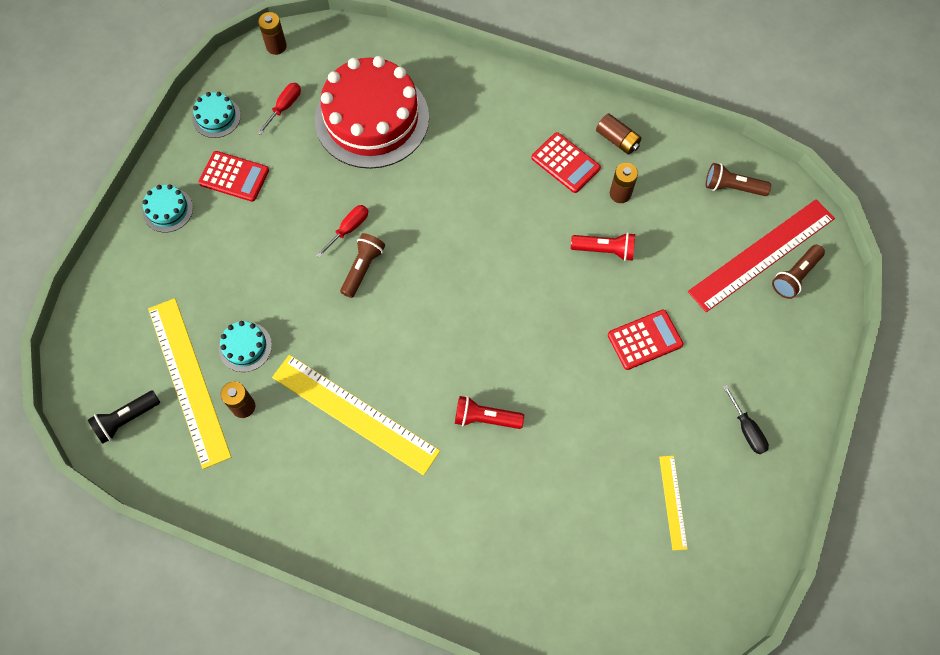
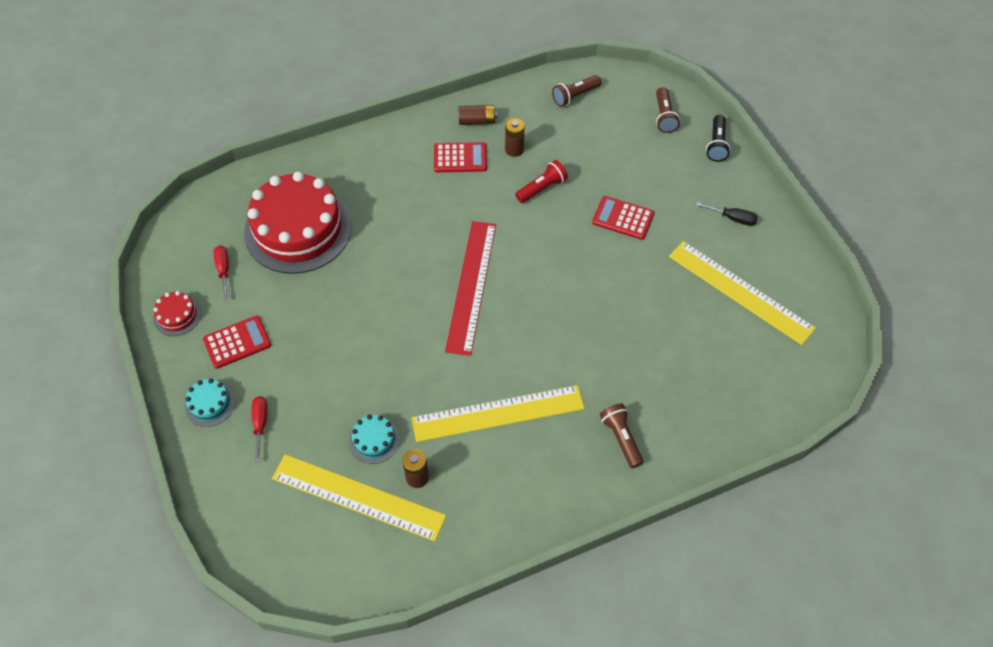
camera: 45 degrees left, 10 degrees down
(126, 419) = (341, 563): black flashlight -> black flashlight (716, 145)
(216, 117) = (177, 315): turquoise cake -> red cake
(276, 46) = (171, 237): brown battery -> none
(349, 229) = (361, 308): red screwdriver -> red screwdriver (260, 424)
(363, 268) = (400, 323): brown flashlight -> brown flashlight (621, 438)
(485, 418) = (582, 342): red flashlight -> none
(644, 340) = (623, 218): red calculator -> red calculator turned 90 degrees counterclockwise
(673, 502) = (740, 292): yellow ruler -> yellow ruler, size x2.04
(761, 254) = (633, 119): red ruler -> red ruler (471, 286)

